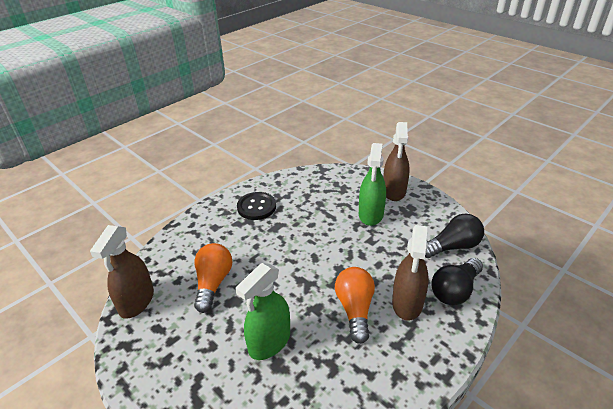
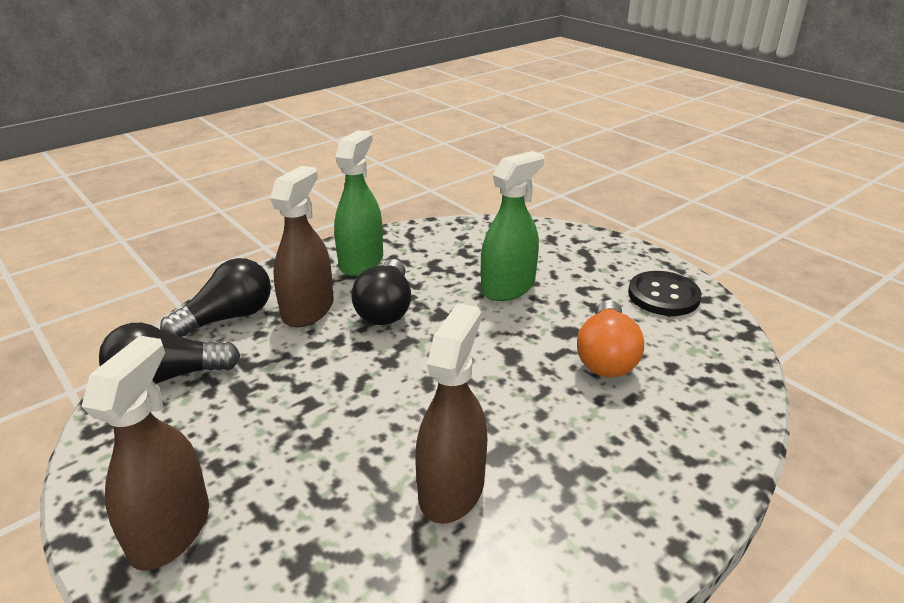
camera: 175 degrees left, 5 degrees down
(136, 301) = (721, 342): brown spray bottle -> brown spray bottle (451, 489)
(256, 207) = (551, 515): black button -> black button (663, 295)
(355, 309) = (386, 309): orange light bulb -> black light bulb
(371, 214) = (275, 462): green spray bottle -> green spray bottle (361, 262)

